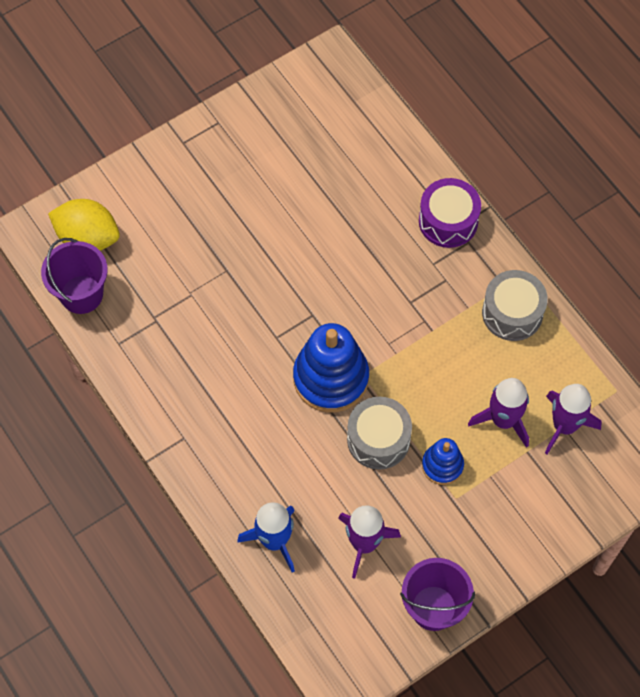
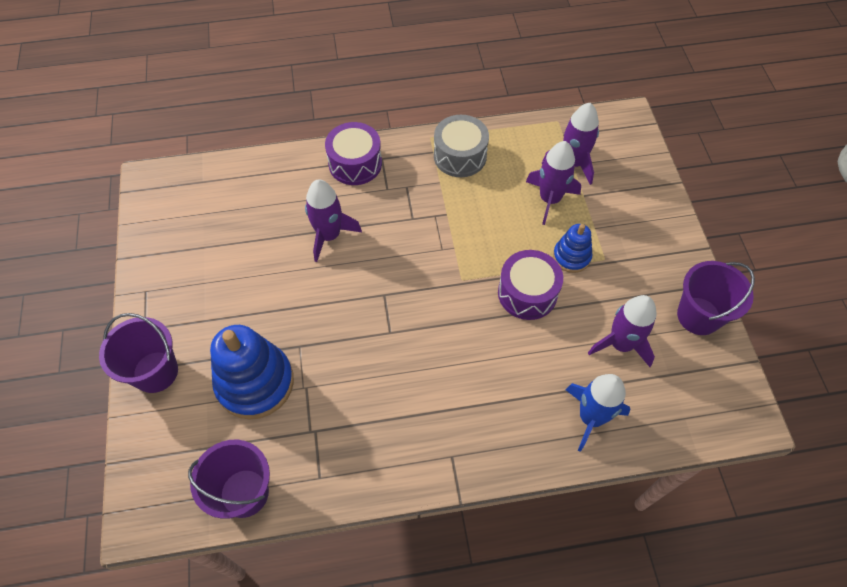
camera: 65 degrees left, 5 degrees down
(88, 238) = (185, 460): yellow lemon -> none
(150, 173) = (155, 372): none -> purple bucket
(331, 378) = (452, 305): blue stacking toy -> blue stacking toy (255, 383)
(351, 239) = (329, 235): none -> purple rocket
(378, 439) = (527, 293): grey drum -> purple drum

